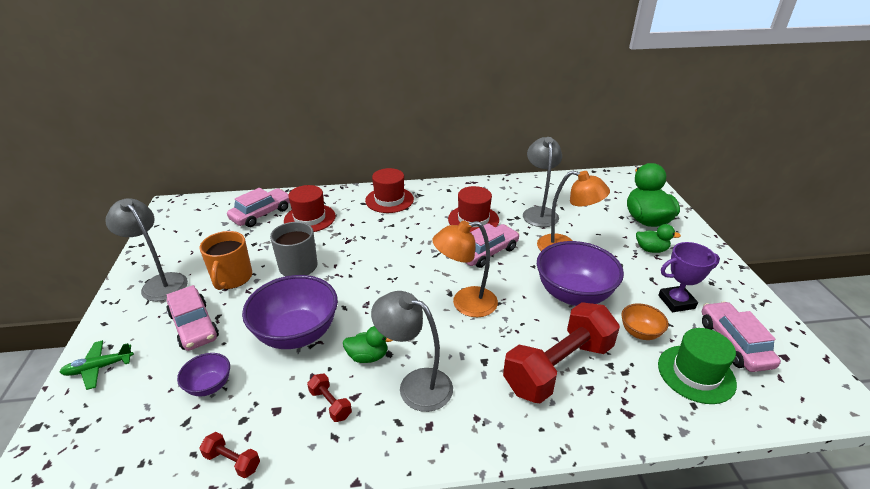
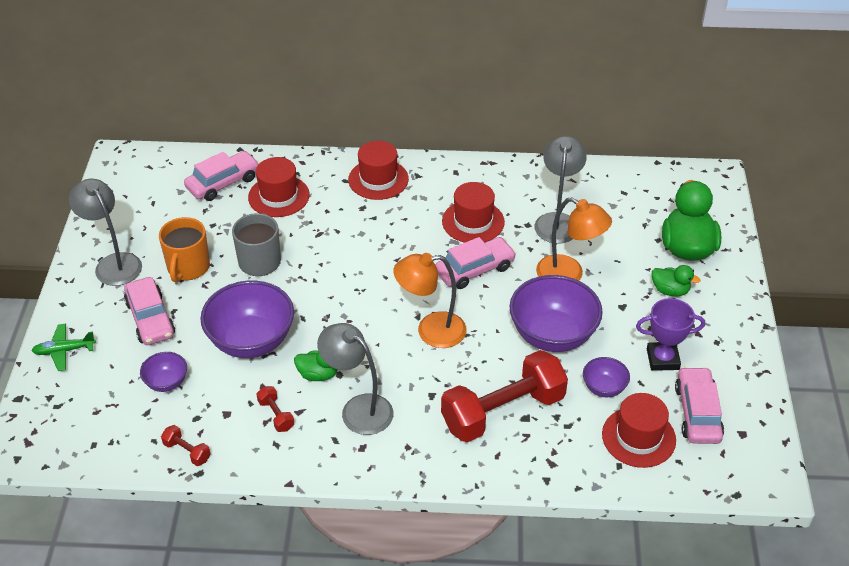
camera: 10 degrees right, 10 degrees up
(640, 332) = (604, 388): orange bowl -> purple bowl
(696, 374) = (638, 437): green hat -> red hat

